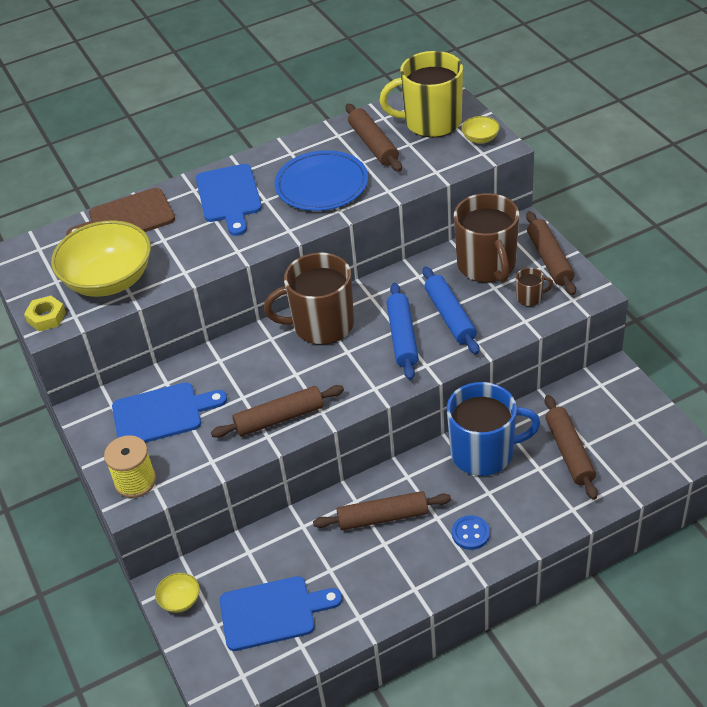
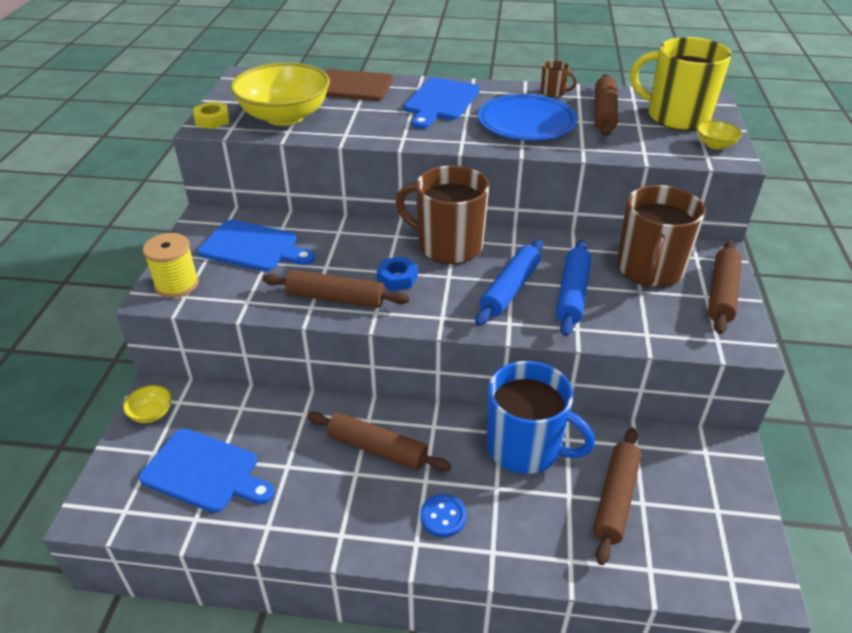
camera: 30 degrees right, 5 degrees down
(310, 375) = (397, 278): none -> blue nut
(530, 298) = (670, 316): brown mug -> brown mug (553, 92)

